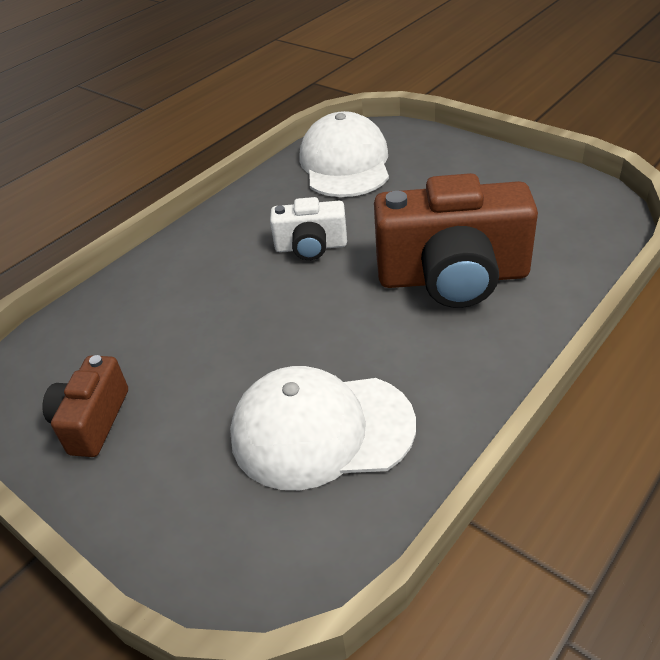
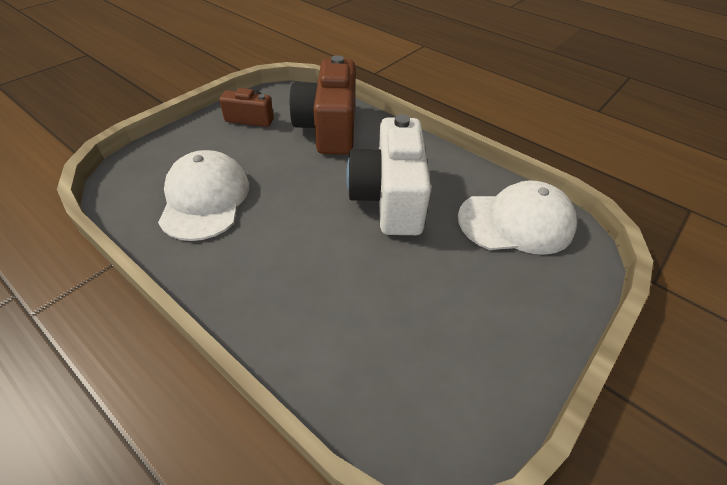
camera: 85 degrees right, 5 degrees up
(311, 247) = (389, 198): white camera -> white camera, size x1.90
(453, 277) = (334, 280): brown camera -> brown camera (329, 128)

